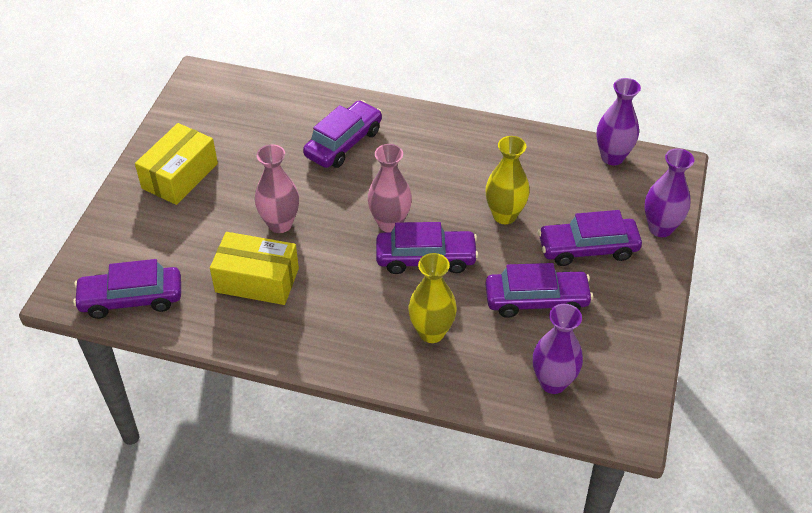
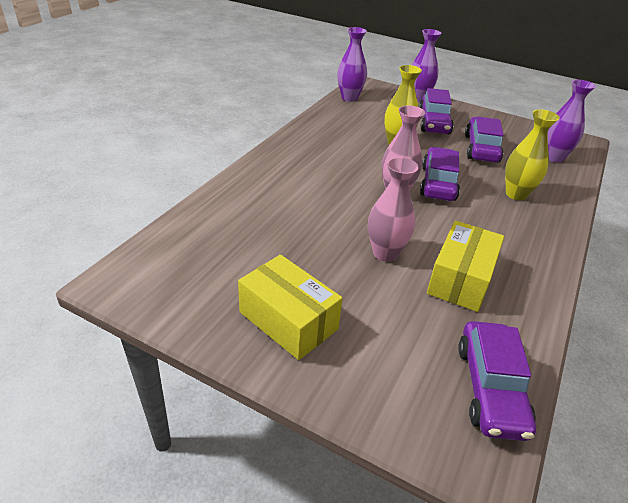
camera: 80 degrees left, 10 degrees down
(343, 143) = (285, 199): purple car -> none

